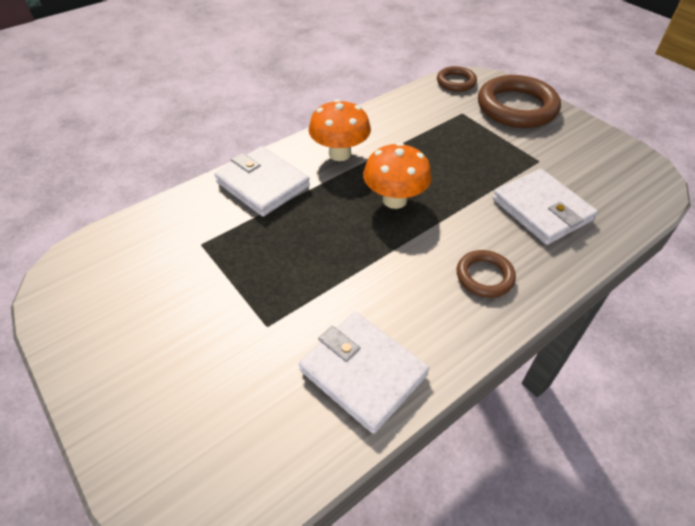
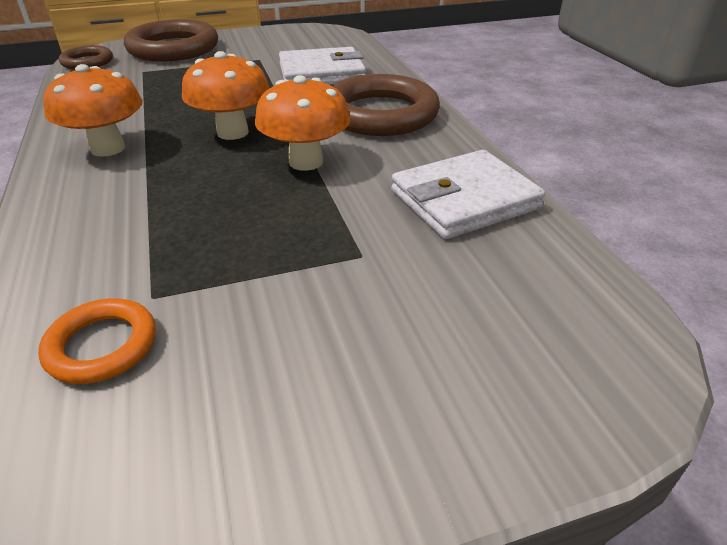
camera: 70 degrees left, 10 degrees down
(161, 243) = (102, 346): none -> orange ring
(262, 184) = (88, 217): white wallet -> none
(373, 256) = (306, 162): none -> orange mushroom
(484, 276) = (380, 114): brown ring -> brown ring, size x1.91

